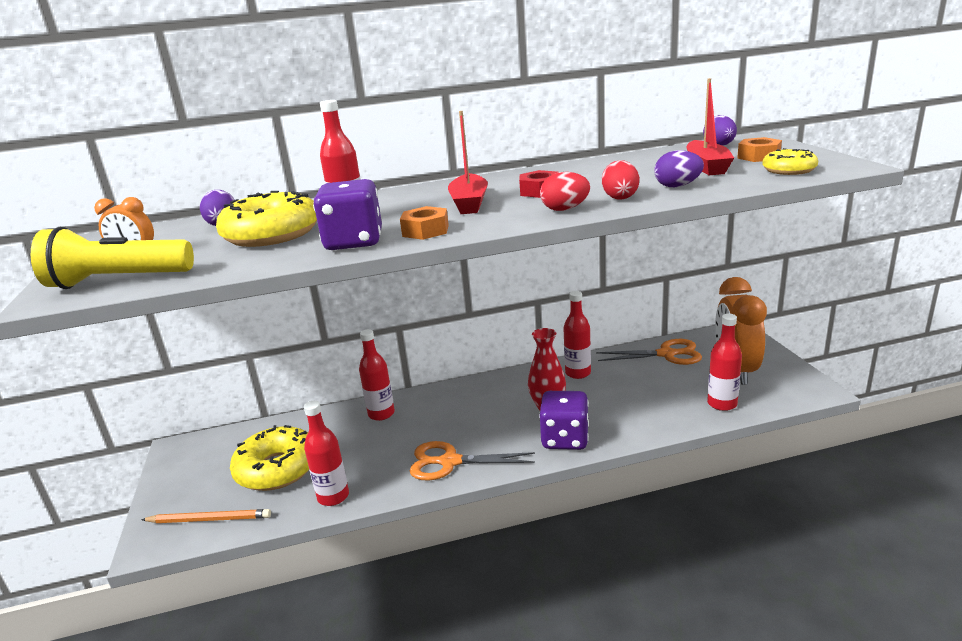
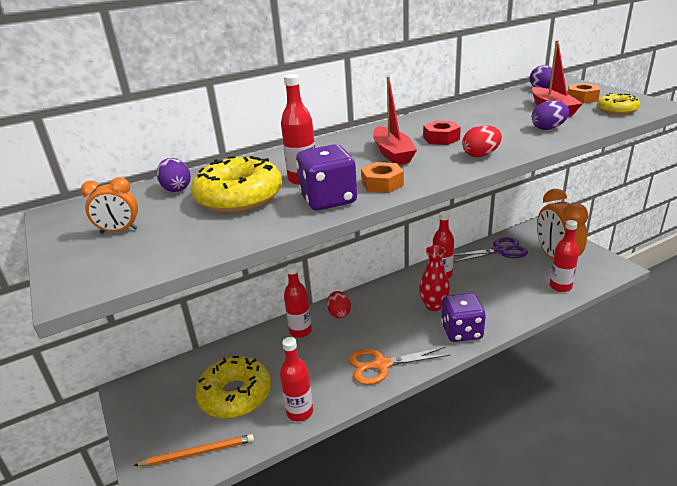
camera: 15 degrees left, 5 degrees up
(117, 281) = (130, 261): yellow flashlight -> none
(620, 197) = (513, 141): red egg -> red egg (339, 313)
(666, 354) = (500, 251): orange scissors -> purple scissors

